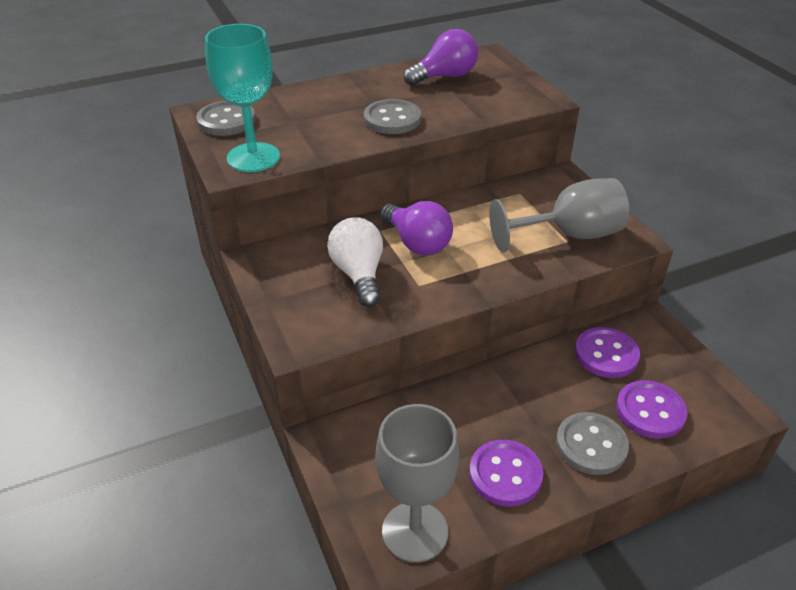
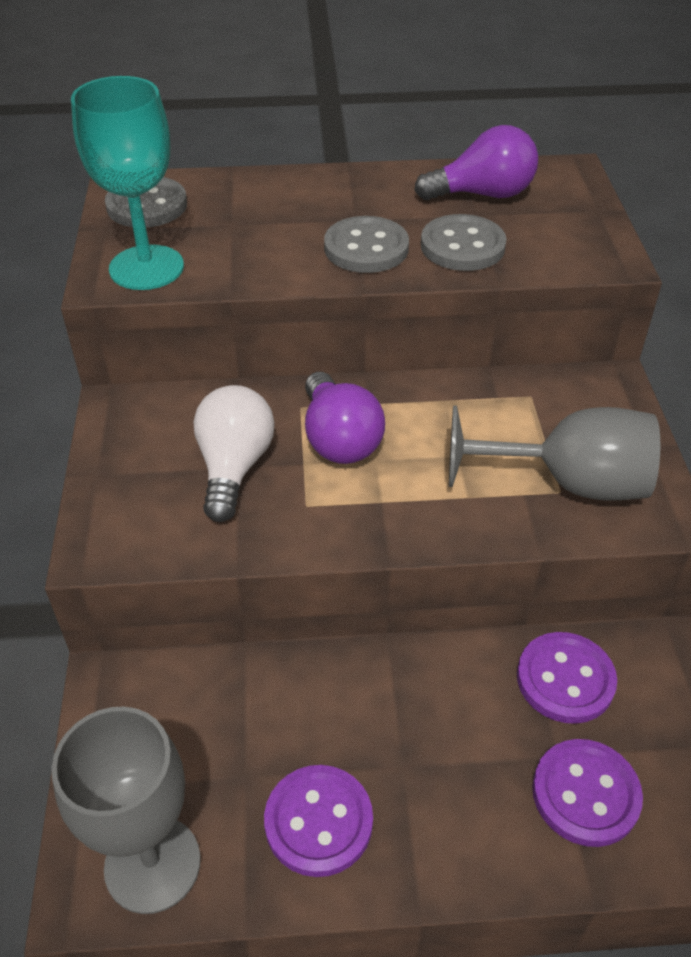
camera: 20 degrees right, 5 degrees up
(591, 445) = (466, 818): grey button -> grey button (462, 246)

